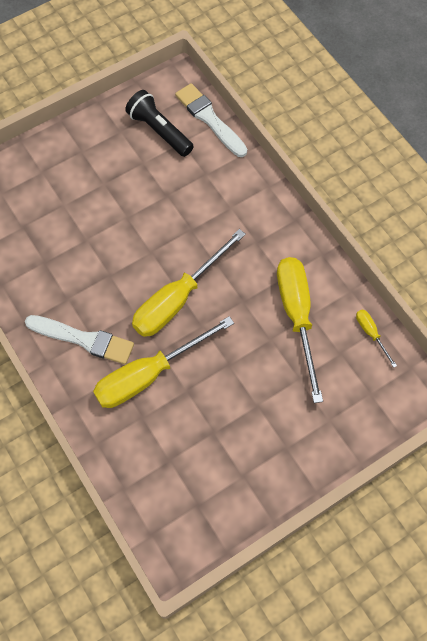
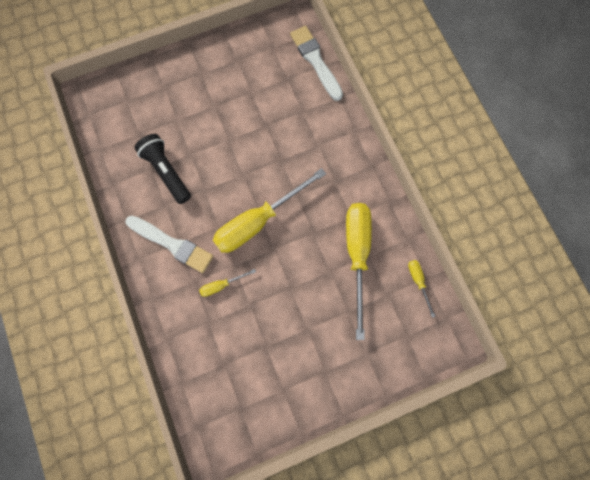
camera: 10 degrees right, 10 degrees up
(149, 374) = (222, 285): yellow screwdriver -> yellow screwdriver, size x0.44
(159, 131) = (270, 65): black flashlight -> black flashlight (167, 172)

